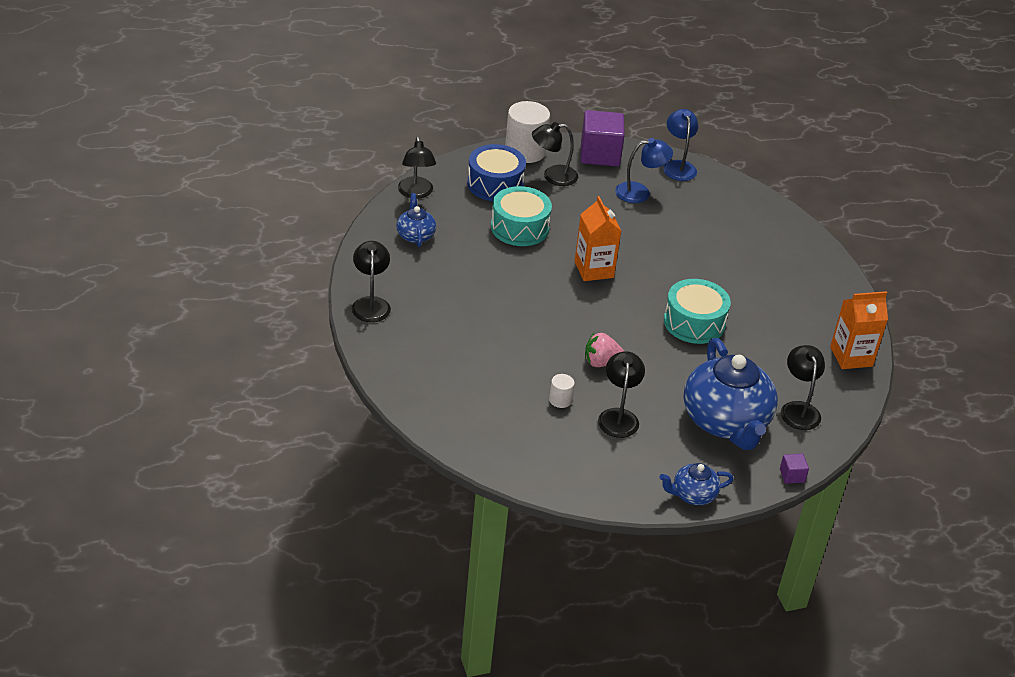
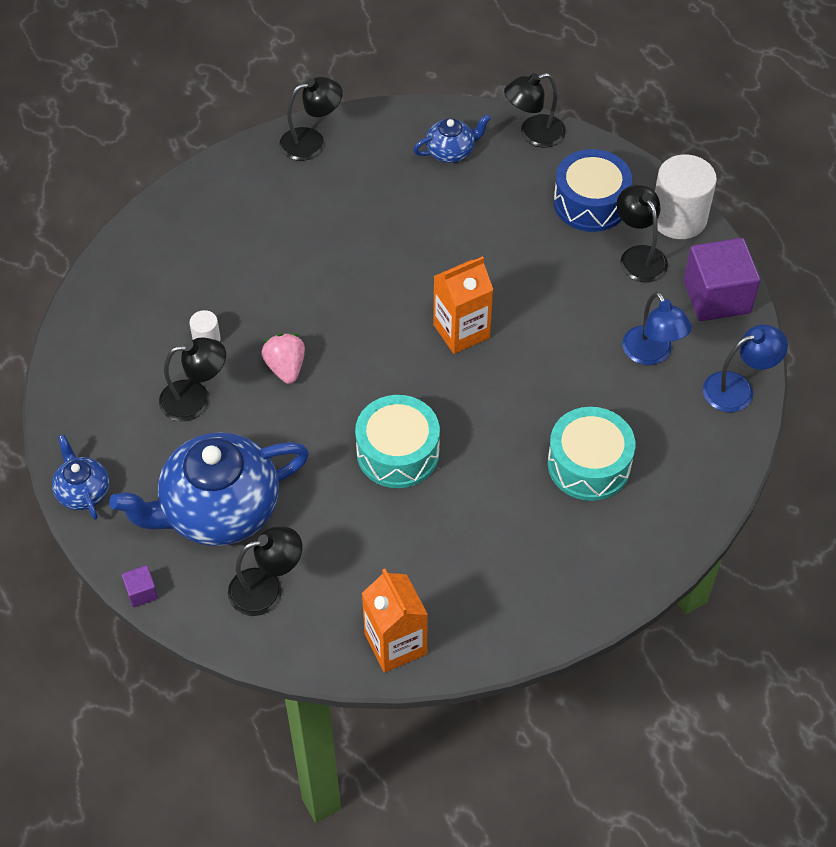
camera: 80 degrees right, 15 degrees up
(519, 227) = (512, 243): turquoise drum -> turquoise drum (589, 464)

